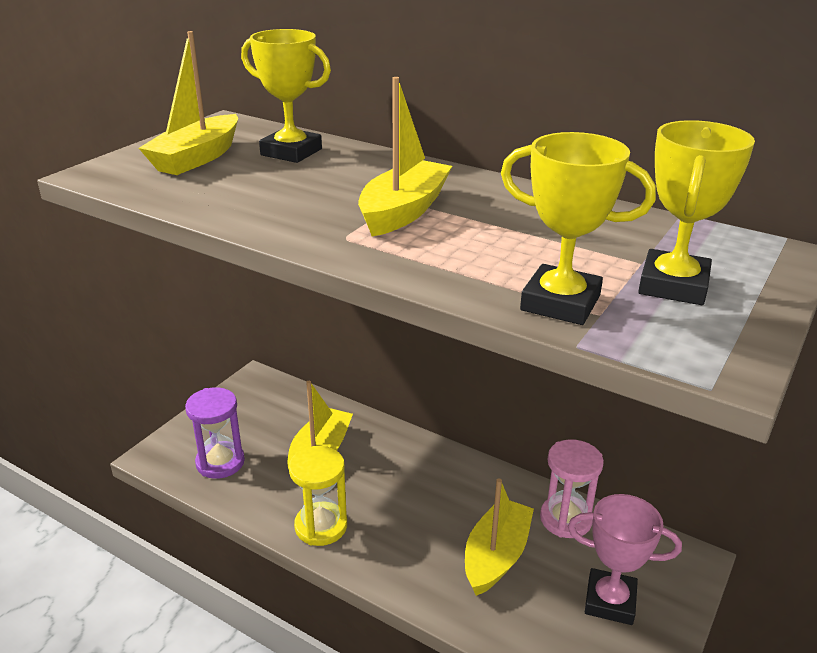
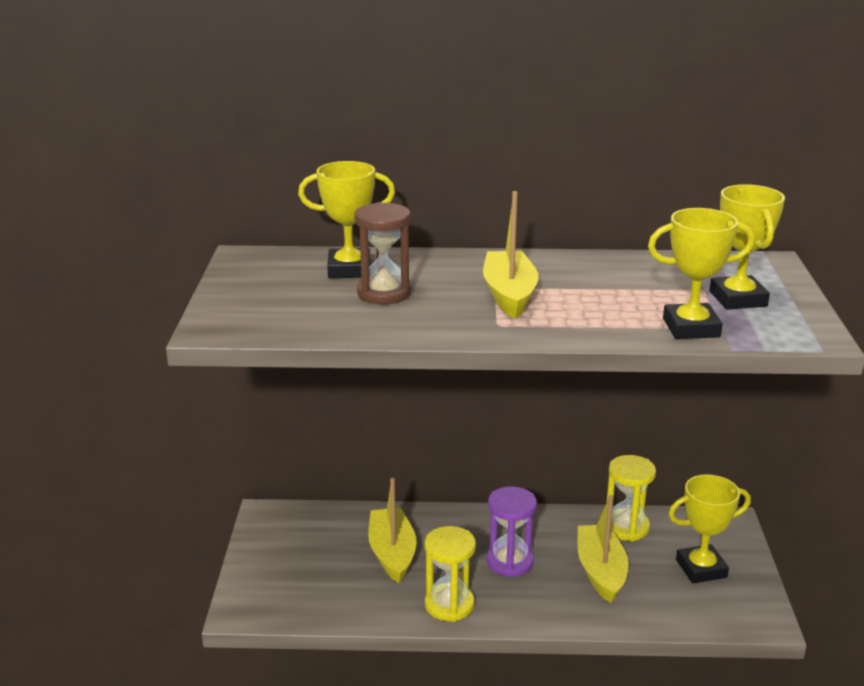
camera: 30 degrees left, 5 degrees down
(197, 158) = (278, 294): yellow boat -> none
(220, 462) = (309, 592): purple hourglass -> purple hourglass (510, 562)
(286, 180) = (384, 293): none -> brown hourglass
(566, 519) = (626, 527): pink hourglass -> yellow hourglass
(610, 601) = (701, 568): pink trophy -> yellow trophy

